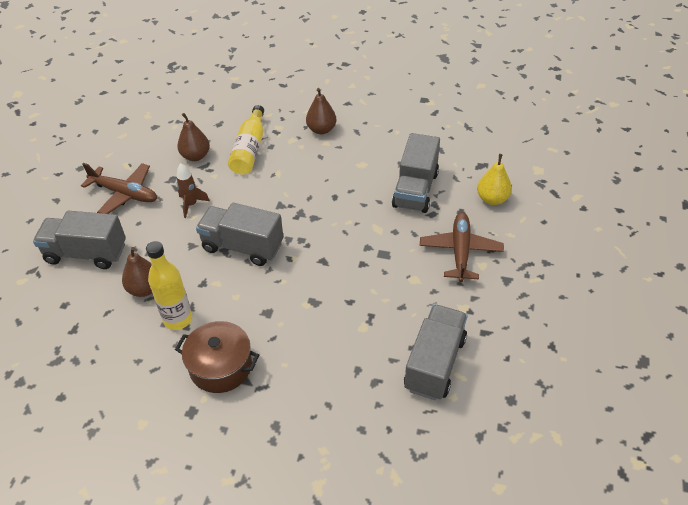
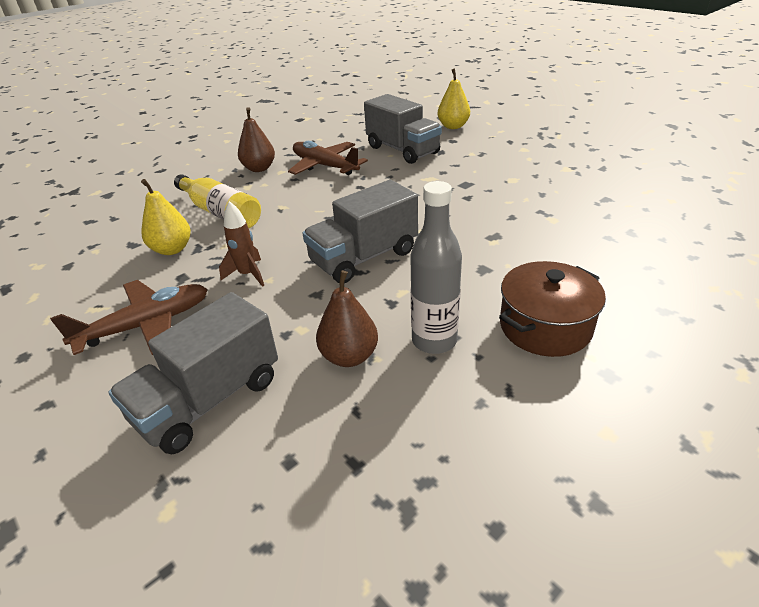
camera: 55 degrees left, 10 degrees down
(178, 319) = (434, 341): yellow bottle -> grey bottle
(196, 156) = (172, 249): brown pear -> yellow pear
(434, 363) = (625, 198): grey truck -> none
(460, 251) = (498, 152): brown plane -> brown plane (325, 166)

